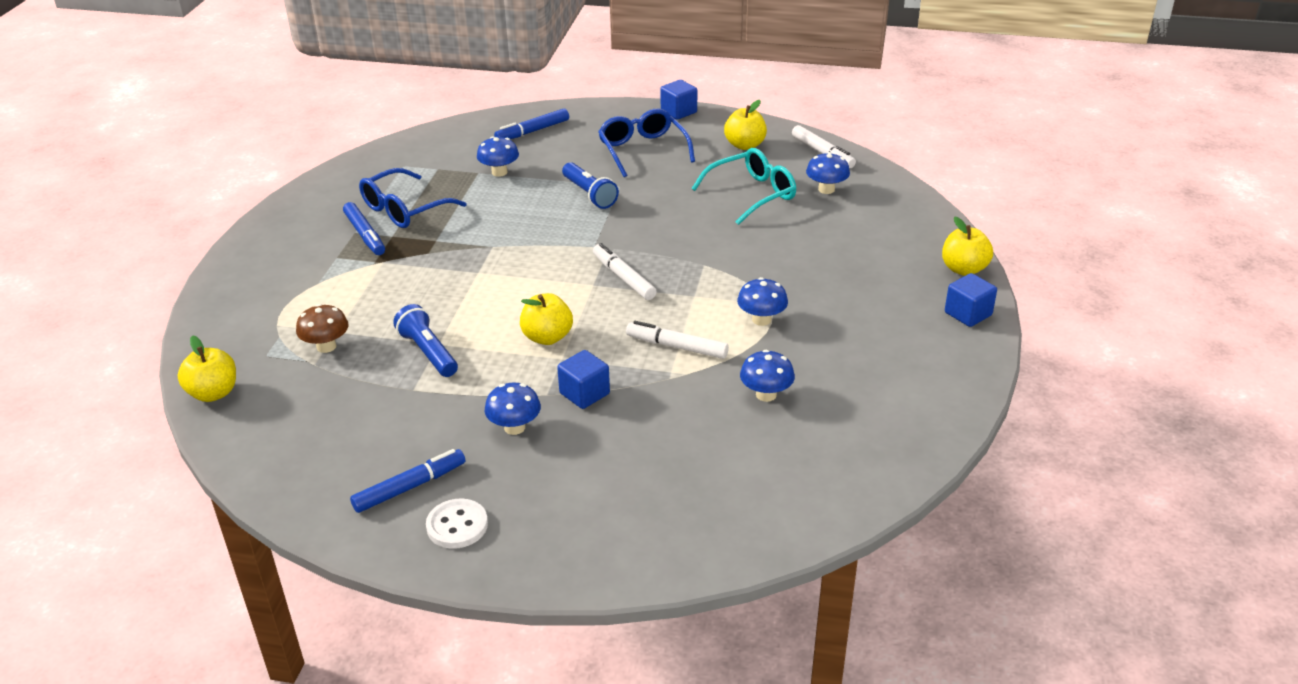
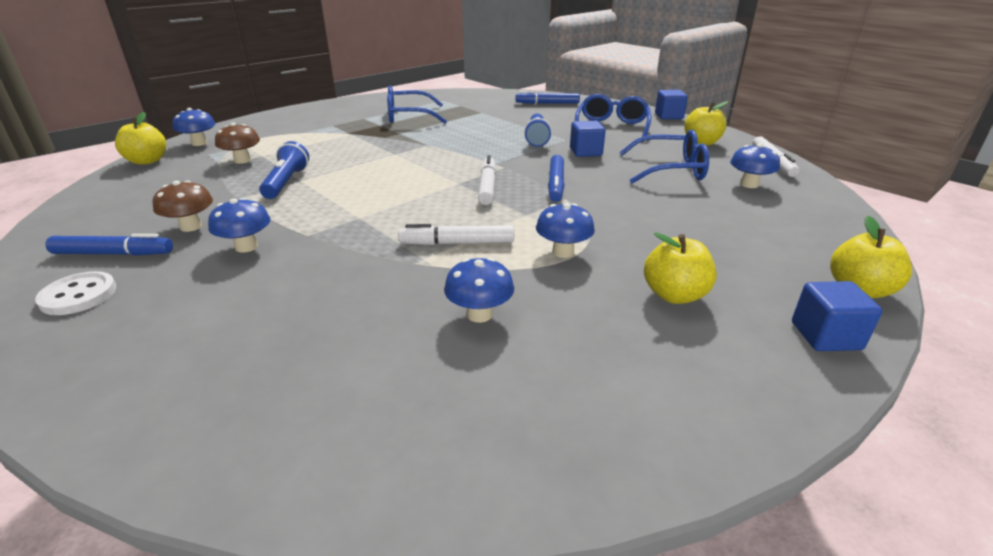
camera: 35 degrees right, 5 degrees down
(365, 235) = (366, 120): blue marker -> blue marker (555, 184)
(427, 434) = (191, 227): none -> brown mushroom
(499, 172) = (494, 115): blue mushroom -> blue mushroom (199, 143)
(547, 337) = (372, 201): yellow apple -> yellow apple (674, 295)
(584, 393) = (332, 246): blue cube -> blue cube (585, 152)
(677, 346) = (457, 243): white marker -> white marker turned 60 degrees counterclockwise
(751, 194) = (670, 170): turquoise glasses -> blue glasses

